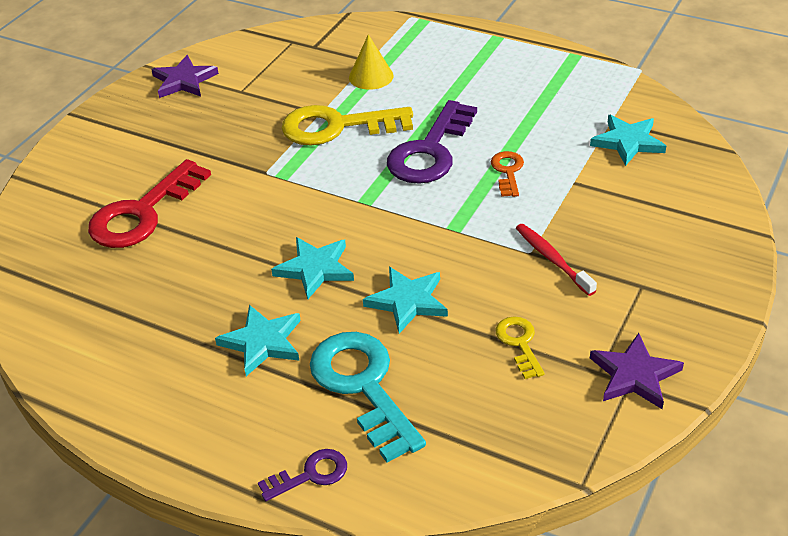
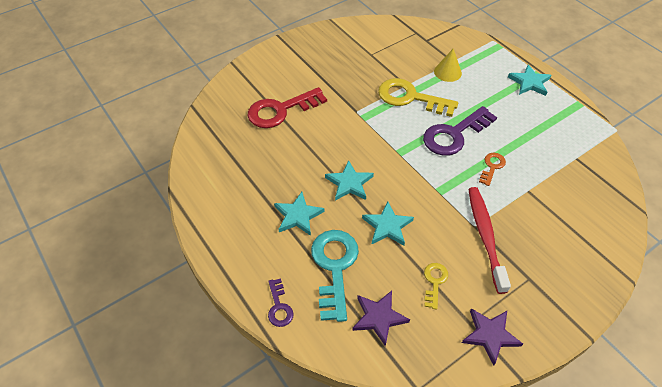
camera: 25 degrees right, 10 degrees up
(184, 81) = (345, 36): purple star -> purple star (379, 317)
(311, 474) = (279, 307): purple key -> purple key turned 75 degrees clockwise
(552, 259) = (485, 236): red toothbrush -> red toothbrush, size x1.63
(628, 142) = (578, 177): turquoise star -> turquoise star (529, 82)

